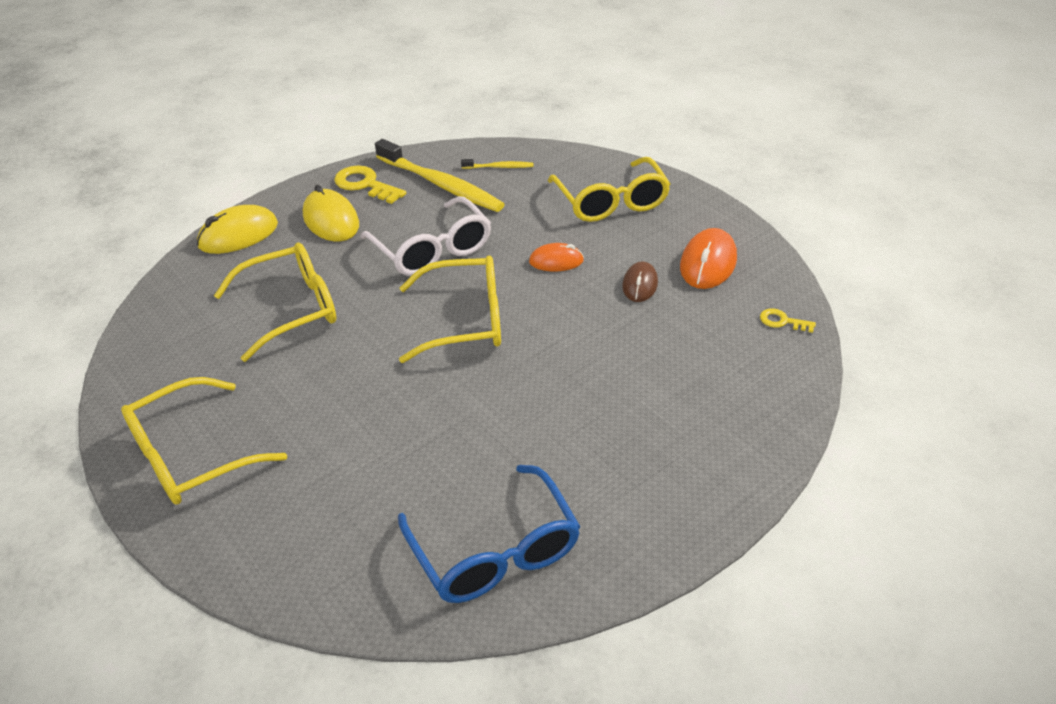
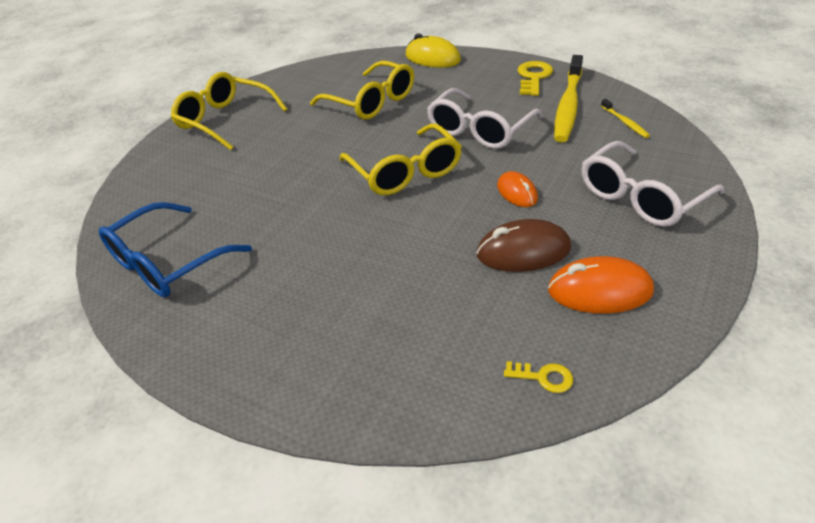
camera: 70 degrees right, 0 degrees up
(331, 220) = (477, 81): yellow mouse -> none
(611, 202) = (640, 197): yellow glasses -> white glasses
(640, 285) = (523, 251): brown mouse -> brown mouse, size x1.58
(782, 321) = (543, 377): yellow key -> yellow key turned 105 degrees clockwise

